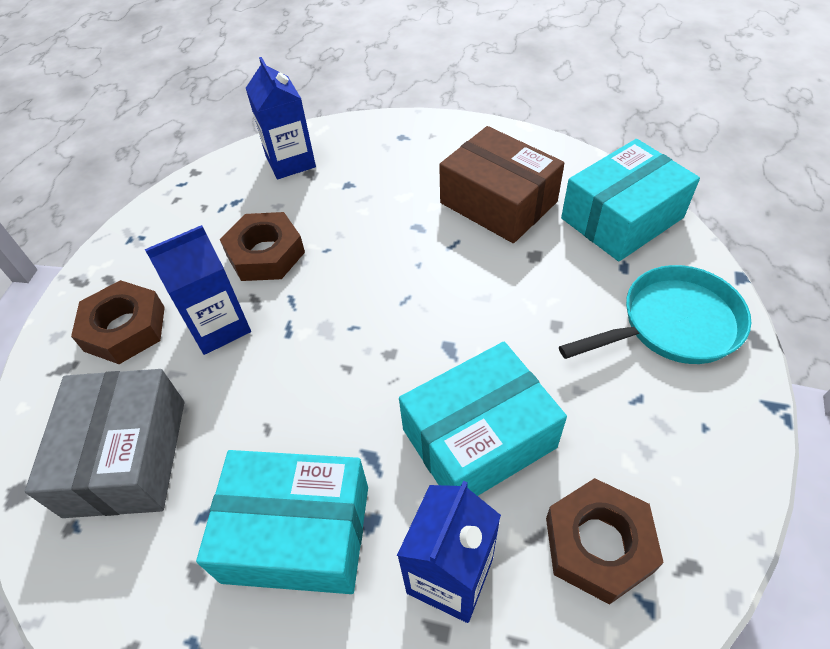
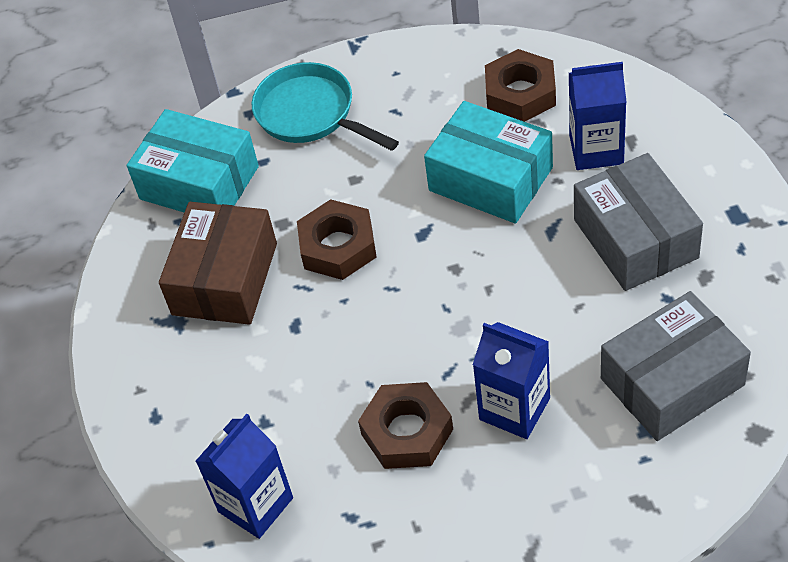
camera: 115 degrees left, 0 degrees up
(125, 329) = (571, 486): brown nut -> brown nut (338, 246)
(297, 533) = (635, 238): turquoise box -> grey box

